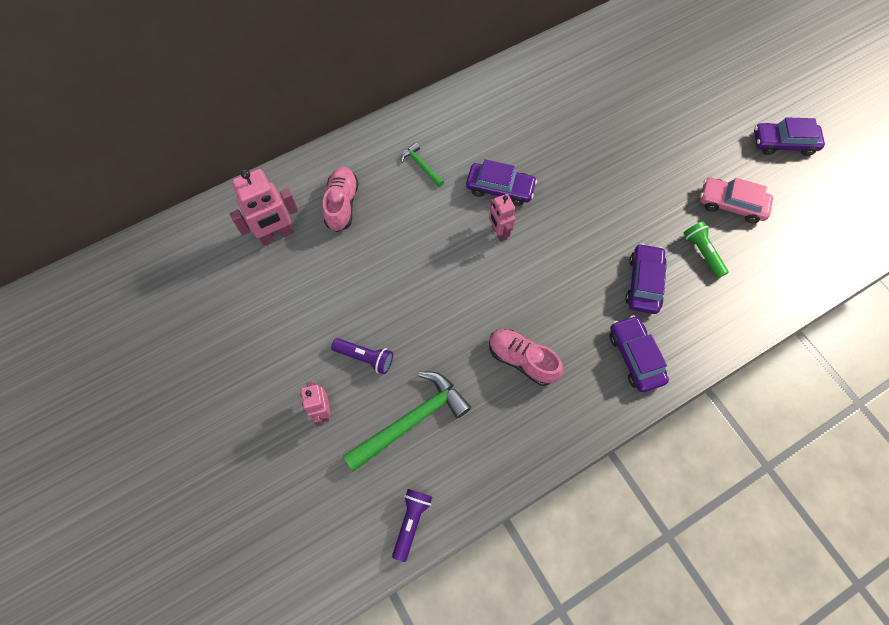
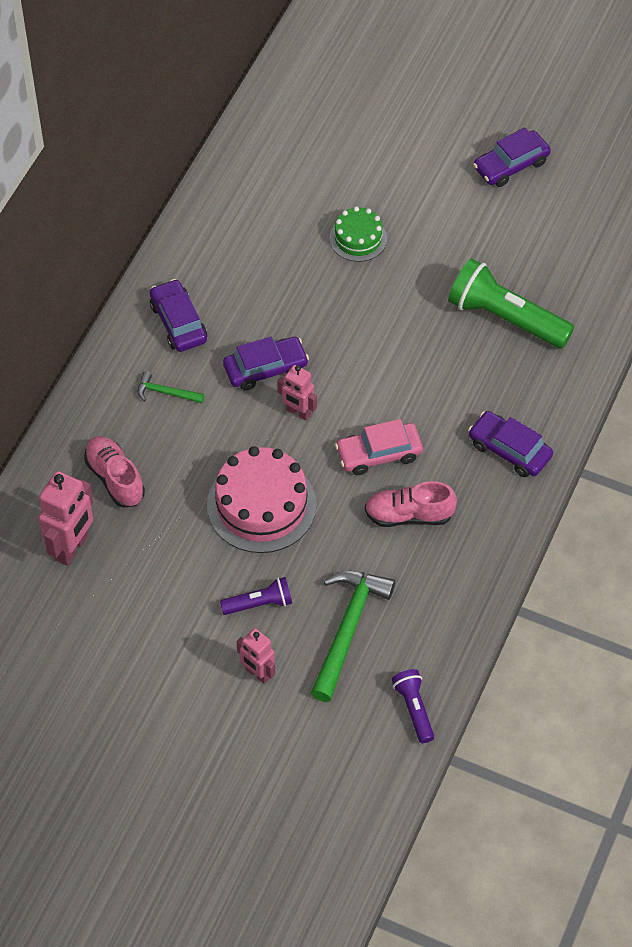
camera: 35 degrees left, 10 degrees down
(423, 284) = (261, 505): none -> pink cake
(632, 134) = (358, 238): none -> green cake
(644, 283) = (471, 378): purple car -> purple car (178, 322)
(702, 253) = (505, 318): green flashlight -> green flashlight, size x1.91
(731, 204) = (501, 255): pink car -> pink car (379, 454)

